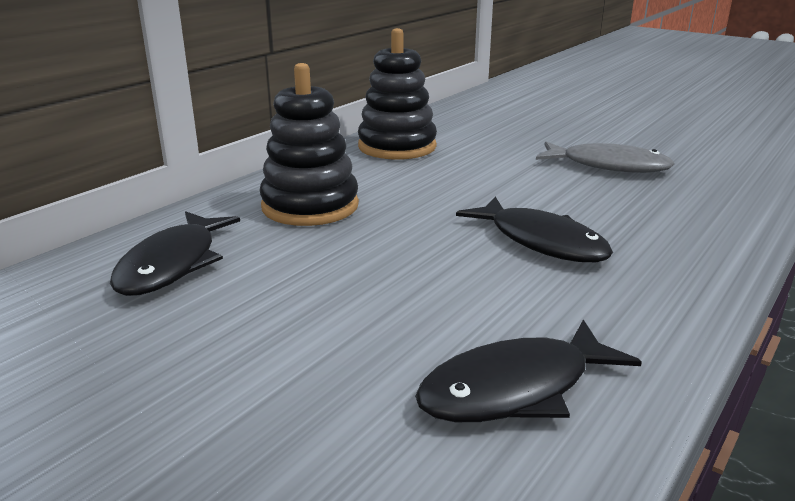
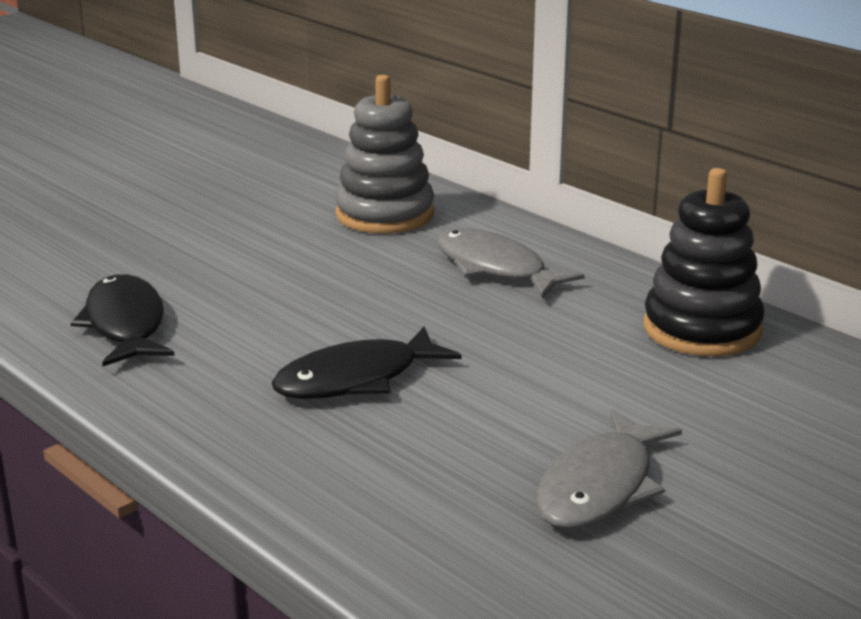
camera: 100 degrees right, 0 degrees up
(172, 264) = (385, 214): black fish -> grey stacking toy
(310, 206) = (495, 268): black stacking toy -> grey fish

